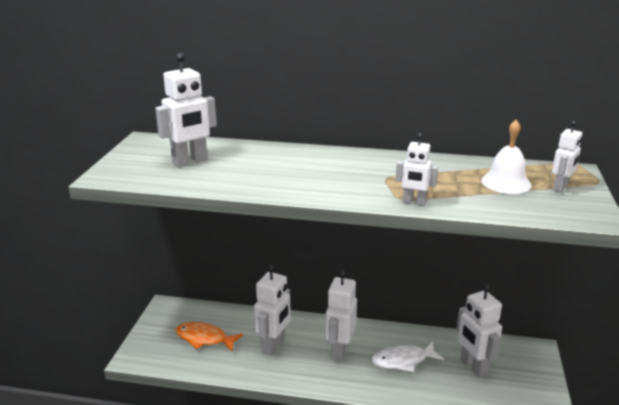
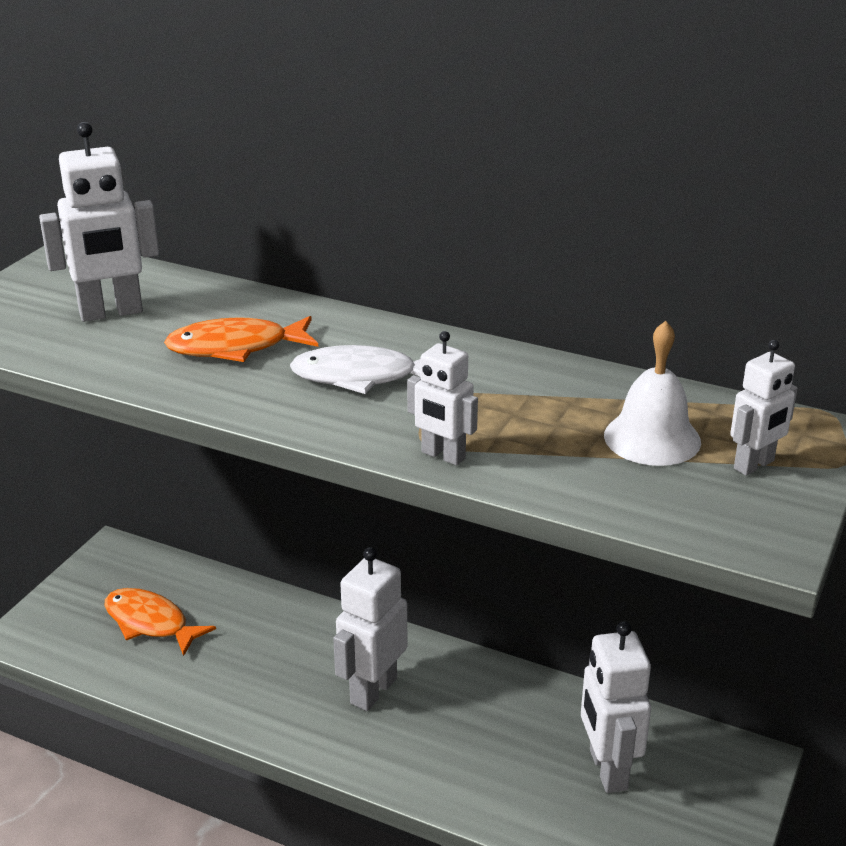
camera: 15 degrees right, 5 degrees up
(270, 169) = (235, 347): none -> orange fish
(274, 345) = (262, 658): white robot -> none
(403, 361) = (479, 732): white fish -> white fish (362, 377)

